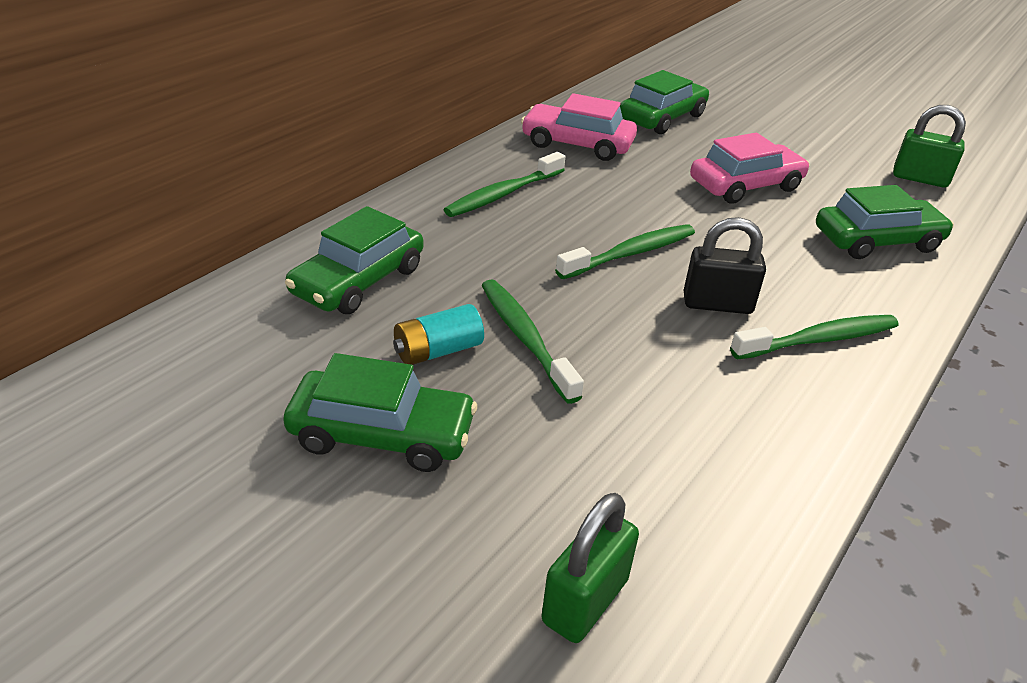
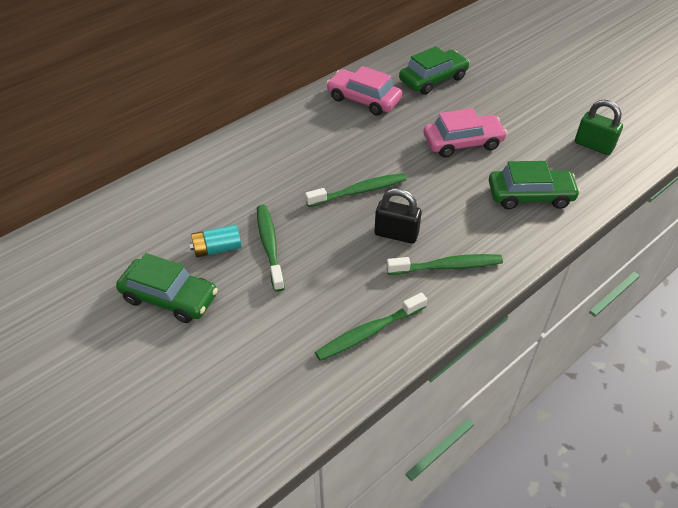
camera: 15 degrees right, 10 degrees up
(358, 281) = (189, 196): green car -> none
(503, 194) = (298, 138): green toothbrush -> green toothbrush (368, 332)
(585, 601) = (237, 405): green padlock -> none

